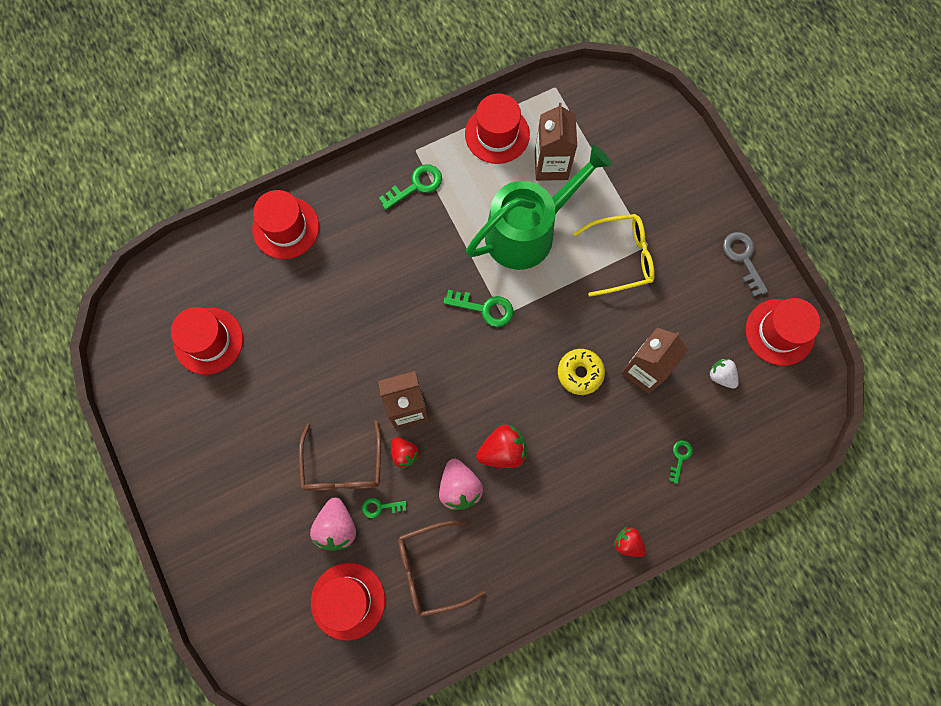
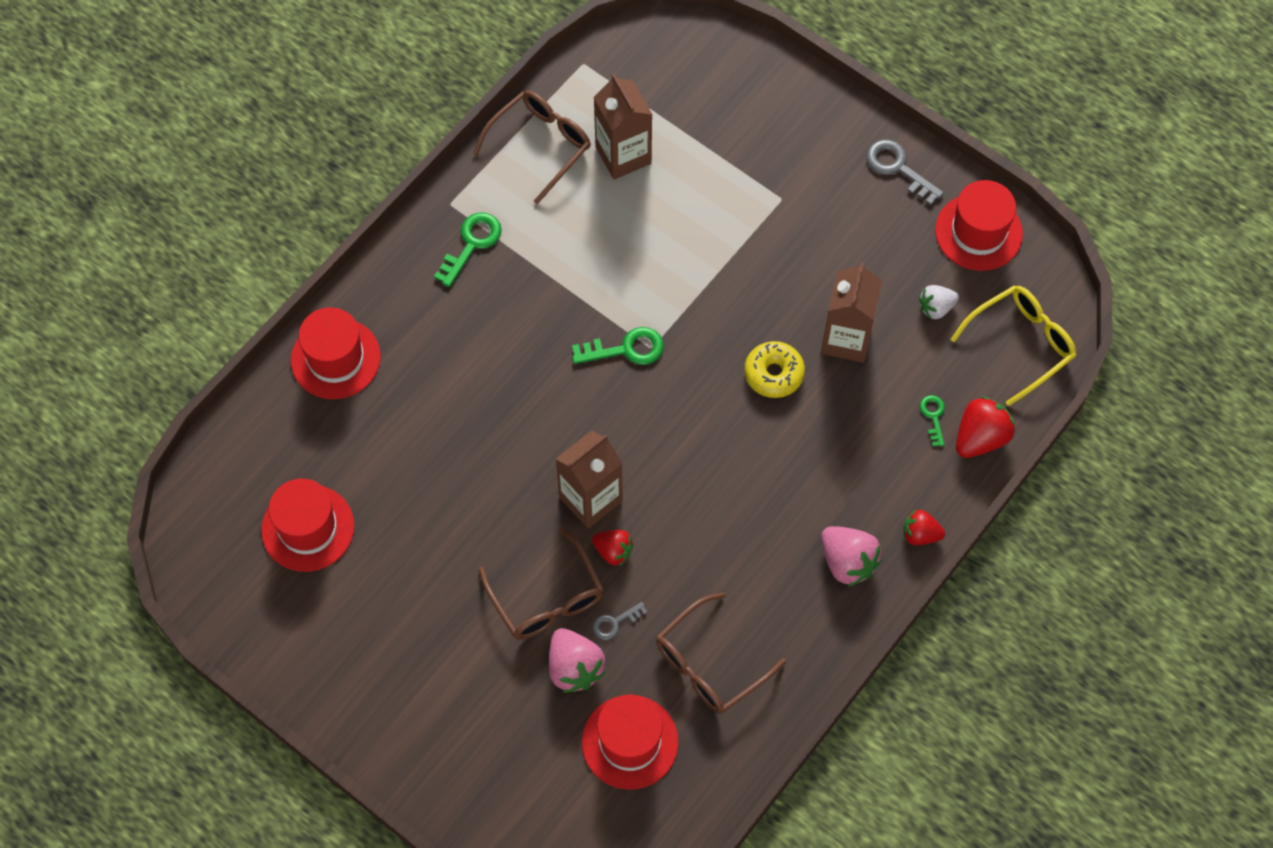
camera: 25 degrees left, 10 degrees down
(380, 507) = (615, 623): green key -> grey key
(459, 487) = (697, 560): pink strawberry -> pink strawberry (847, 562)
(497, 134) = (540, 145): red hat -> brown glasses
(502, 450) = (727, 497): red strawberry -> red strawberry (980, 438)
(527, 231) = (633, 241): green watering can -> none
(621, 257) = (757, 225): yellow glasses -> yellow glasses (1021, 344)
(721, 376) = (936, 308): white strawberry -> white strawberry turned 45 degrees counterclockwise

